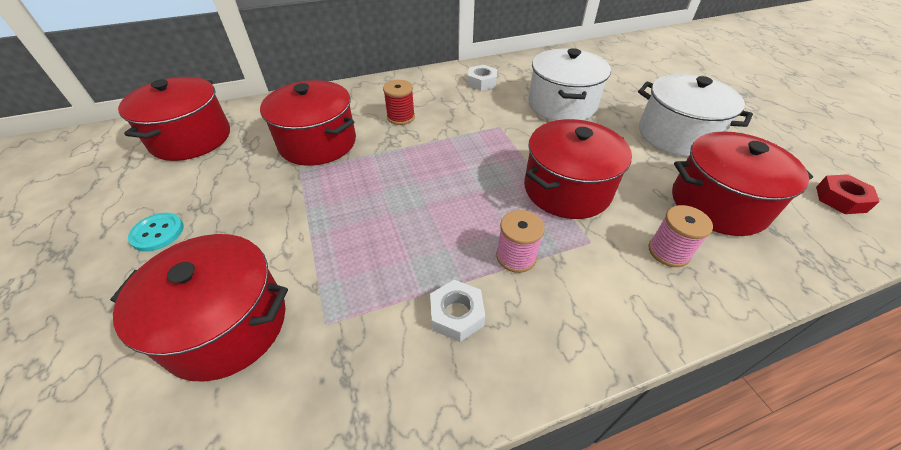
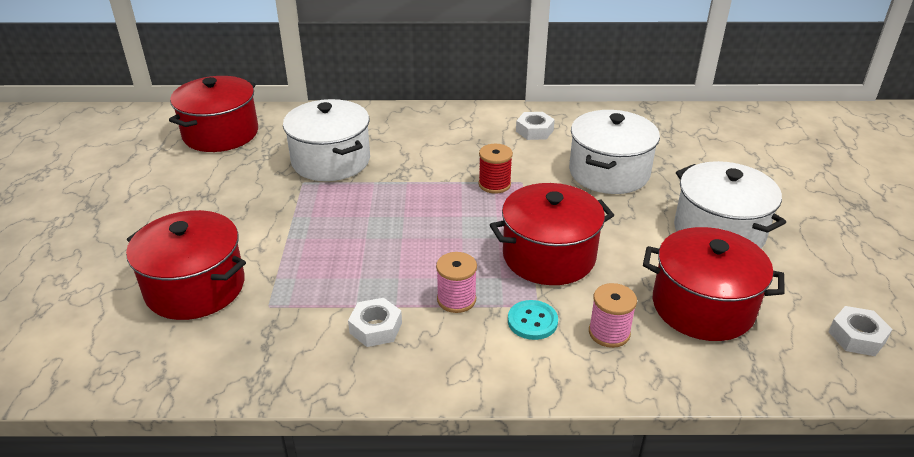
camera: 20 degrees right, 10 degrees down
(158, 233) = (168, 208): turquoise button -> turquoise button (532, 321)
(318, 143) = (331, 161): red pot -> white pot
(401, 117) = (424, 152): red spool -> red spool (494, 184)
(840, 199) = (857, 337): red nut -> white nut

